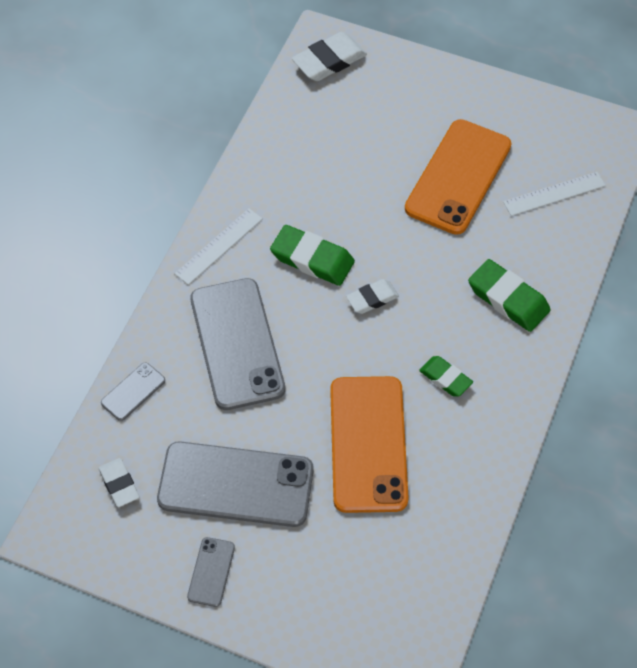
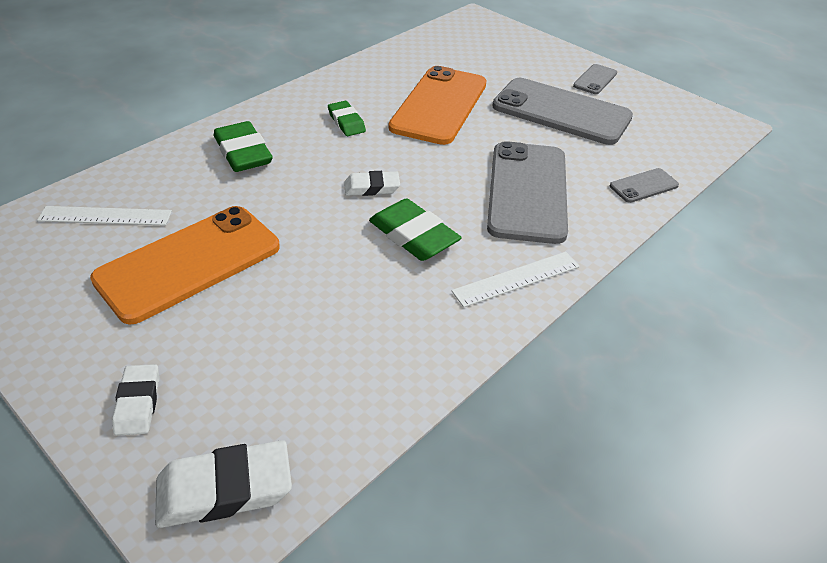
camera: 160 degrees left, 15 degrees down
(119, 484) = (664, 135): white eraser -> white eraser (138, 403)

